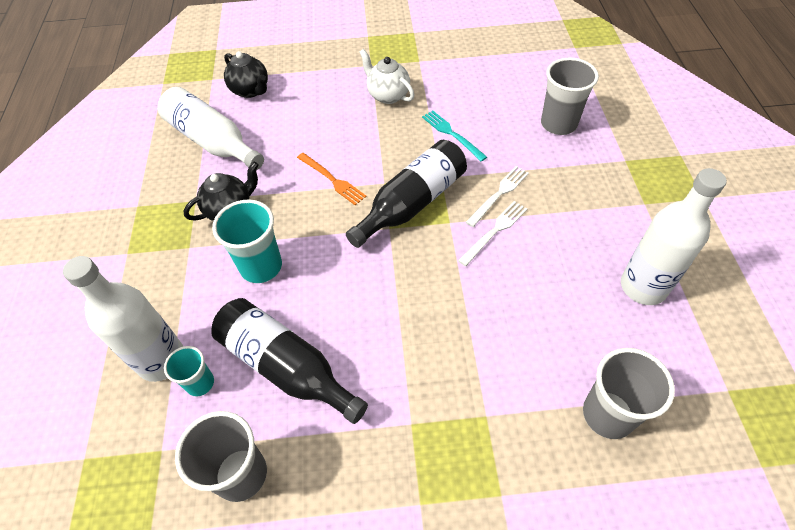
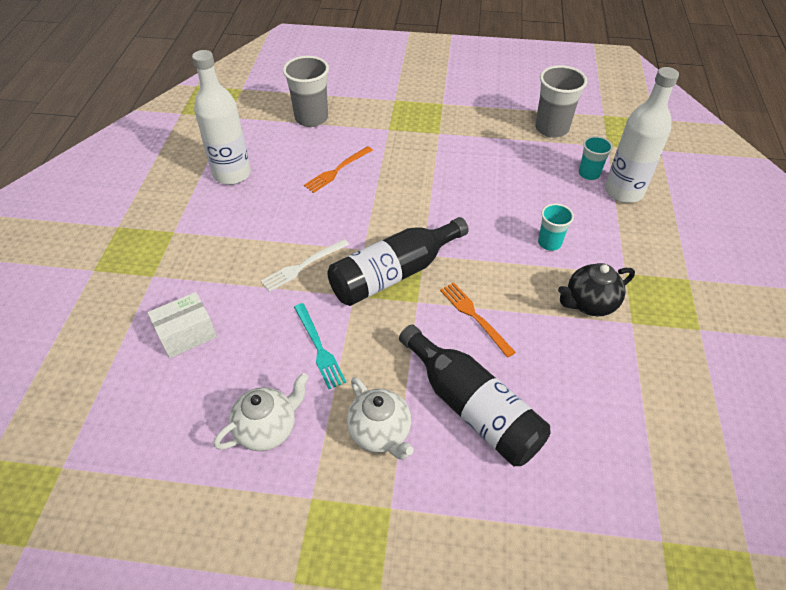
camera: 170 degrees left, 5 degrees down
(212, 141) = (630, 404): white bottle -> none
(250, 90) = (590, 494): black teapot -> none
(261, 266) = (549, 243): turquoise cup -> turquoise cup, size x0.59
(286, 366) = (524, 173): black bottle -> black bottle (473, 408)
(463, 84) = (267, 429): none -> white teapot
(494, 231) = (325, 233): white fork -> none
(522, 320) = (337, 170): none -> orange fork
(558, 124) = (187, 334): grey cup -> white box

